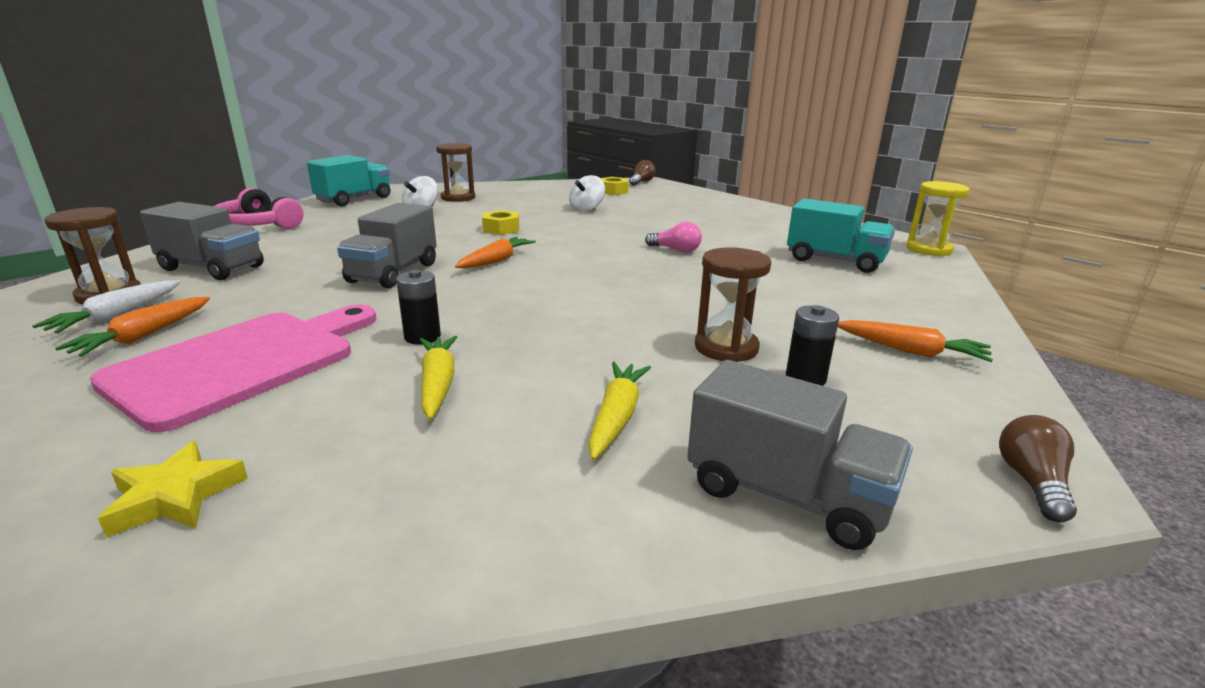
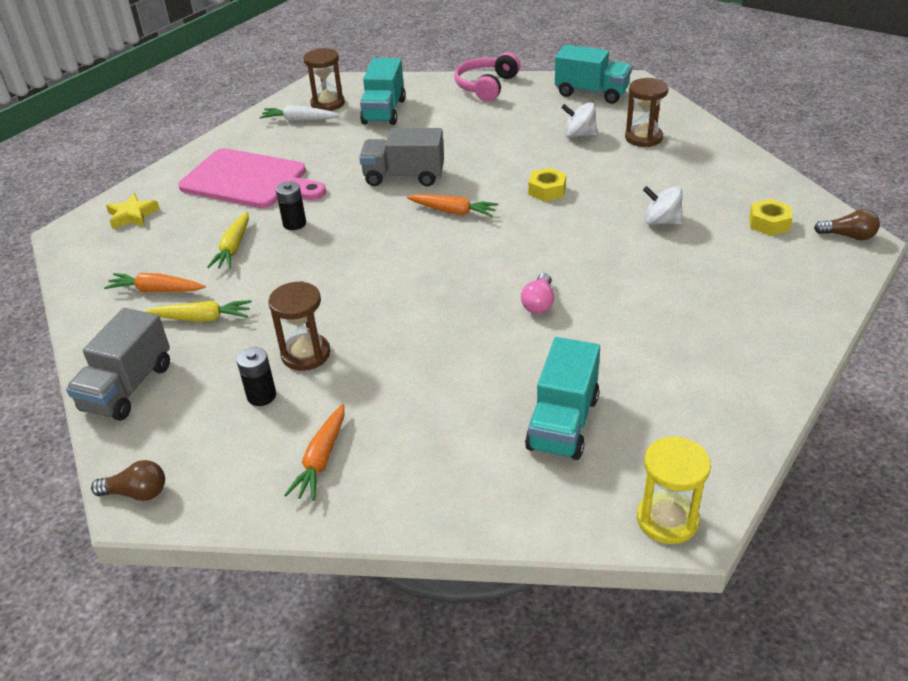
camera: 80 degrees right, 15 degrees up
(144, 336) = (275, 140): orange carrot -> orange carrot (156, 290)
(212, 268) = (384, 111): grey truck -> turquoise truck
(438, 384) = (233, 248): yellow carrot -> yellow carrot turned 120 degrees clockwise

